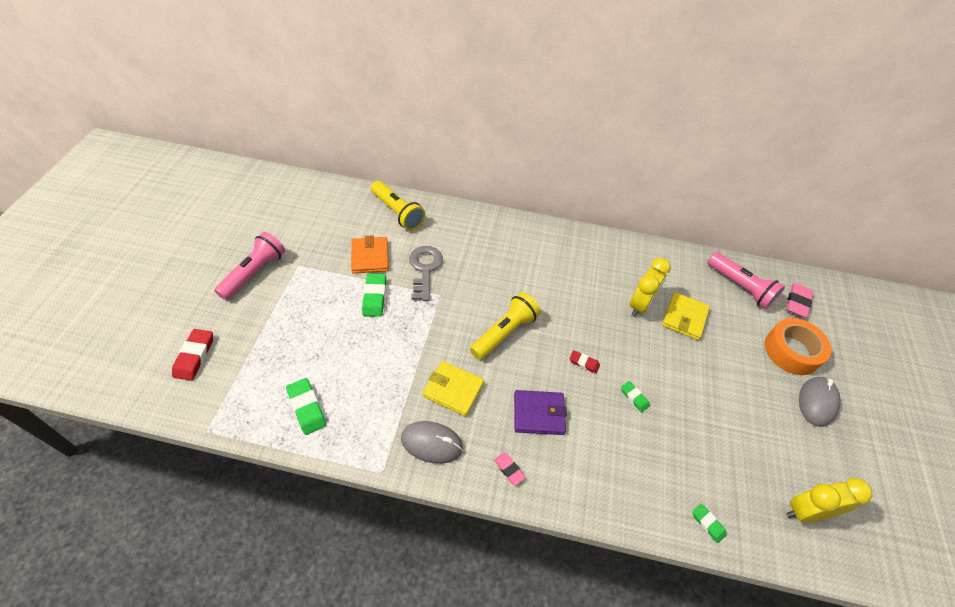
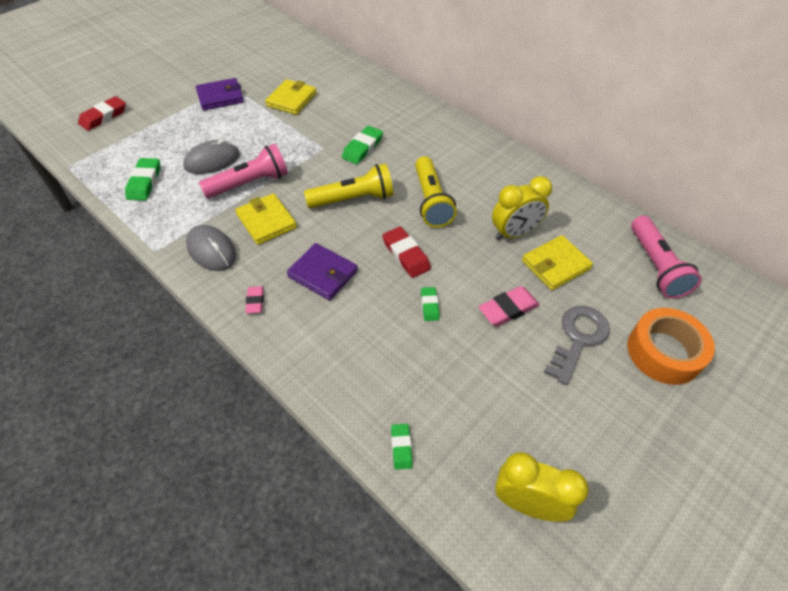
camera: 35 degrees right, 0 degrees up
(254, 273) = (194, 79): pink flashlight -> pink flashlight (249, 183)
(299, 282) = (220, 97): none -> purple wallet
(370, 257) = (291, 100): orange wallet -> yellow wallet
(374, 297) = (267, 129): green eraser -> green eraser (362, 148)
(397, 212) = (346, 76): yellow flashlight -> yellow flashlight (431, 201)
(425, 269) = (329, 125): grey key -> grey key (578, 338)
(584, 363) = (406, 255): red eraser -> red eraser, size x1.67
(797, 302) = (721, 311): pink eraser -> pink eraser (508, 309)
(817, 402) = (649, 414): grey mouse -> grey mouse (212, 161)

